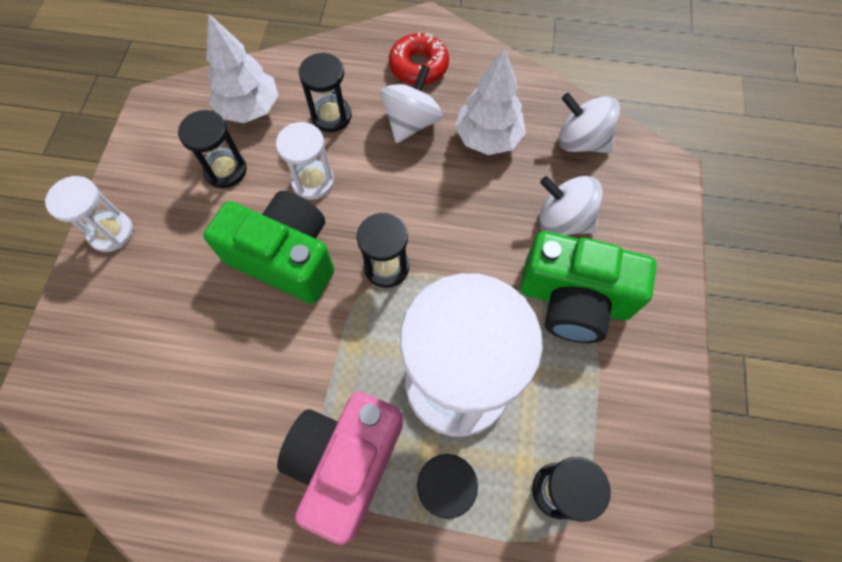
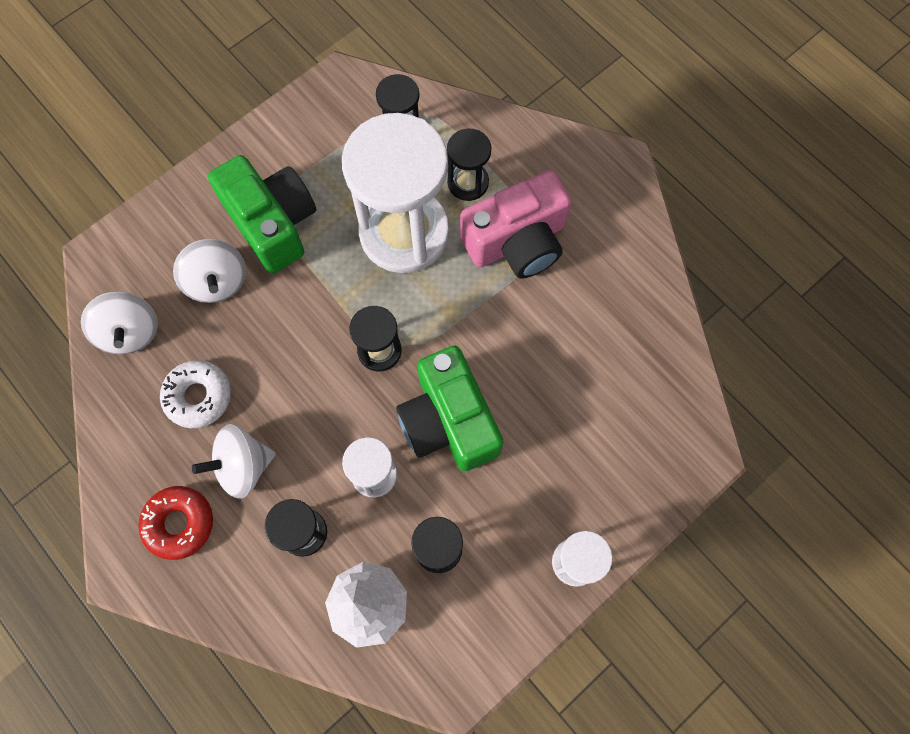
camera: 140 degrees left, 5 degrees up
(487, 138) = (198, 396): white tree -> white donut

